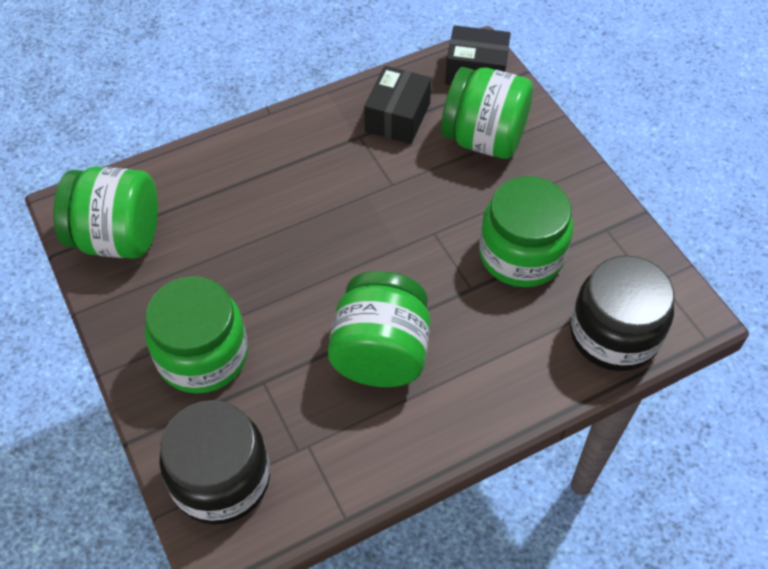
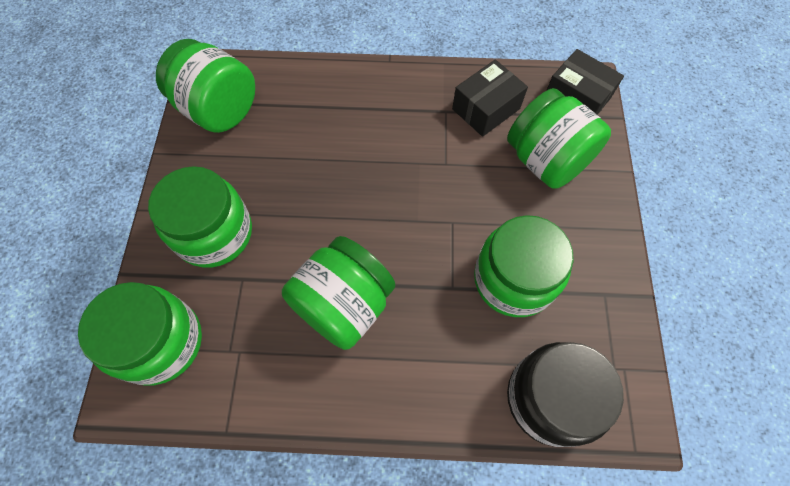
camera: 30 degrees right, 10 degrees up
(221, 479) = (161, 342): black jar -> green jar

